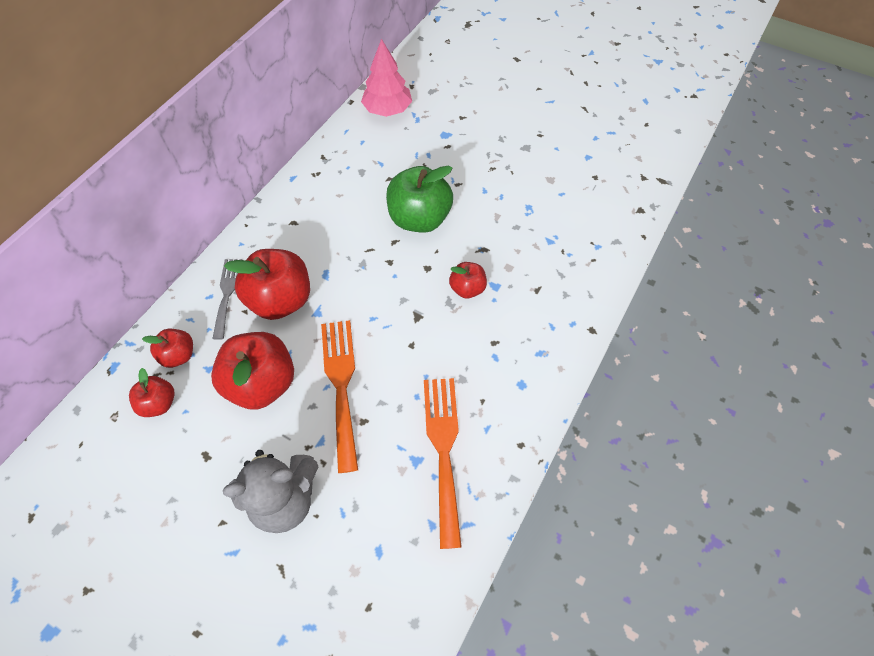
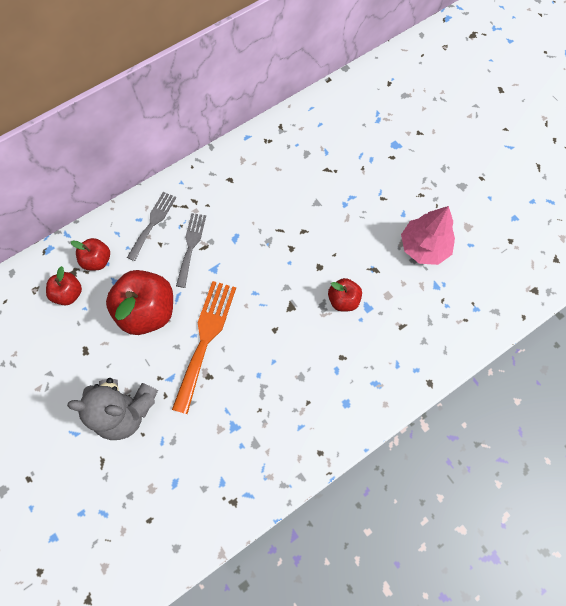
camera: 25 degrees right, 10 degrees up
(281, 300) = (191, 246): red apple -> grey fork
(387, 110) = (356, 100): pink tree -> pink tree (424, 247)
(419, 219) = (334, 218): green apple -> none
(443, 449) = (258, 428): orange fork -> none

